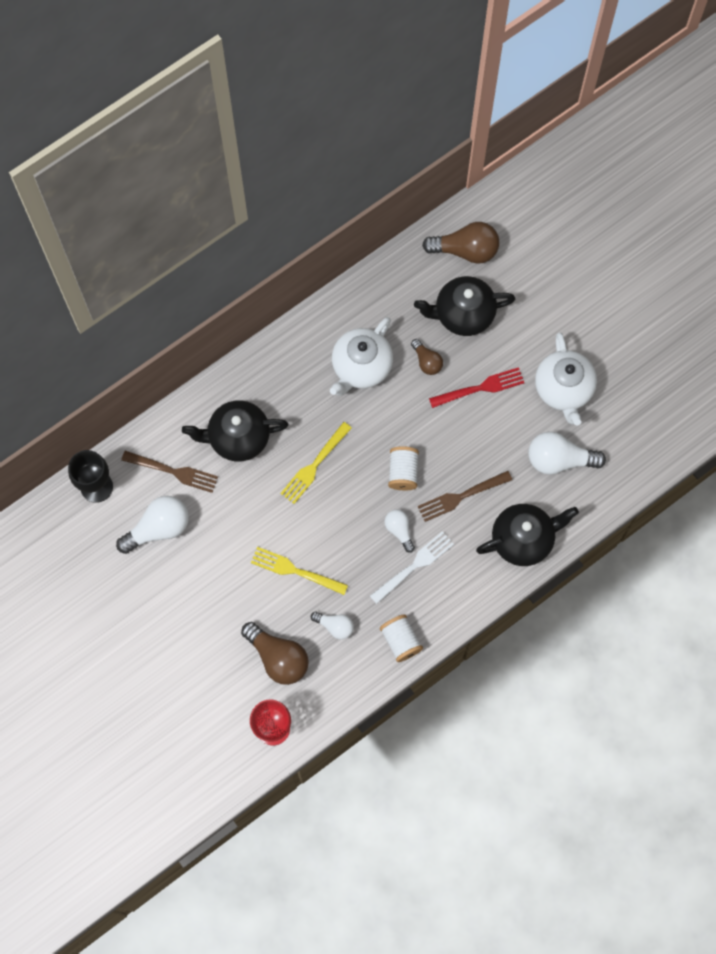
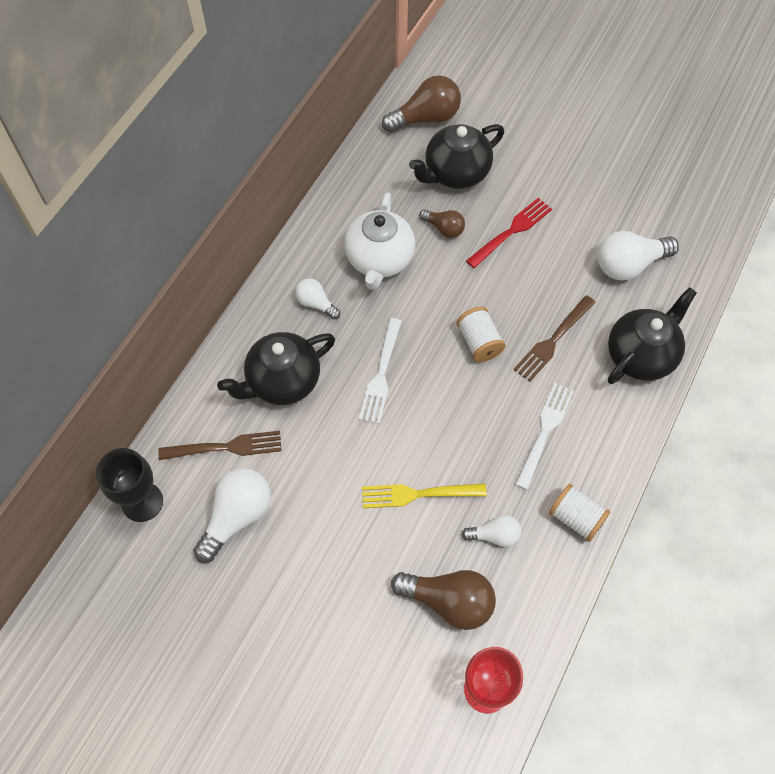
camera: 25 degrees left, 10 degrees down
(314, 465) = (381, 374): yellow fork -> white fork
(399, 530) = (508, 402): white light bulb -> white light bulb (316, 303)
(563, 389) = (593, 200): white teapot -> none

